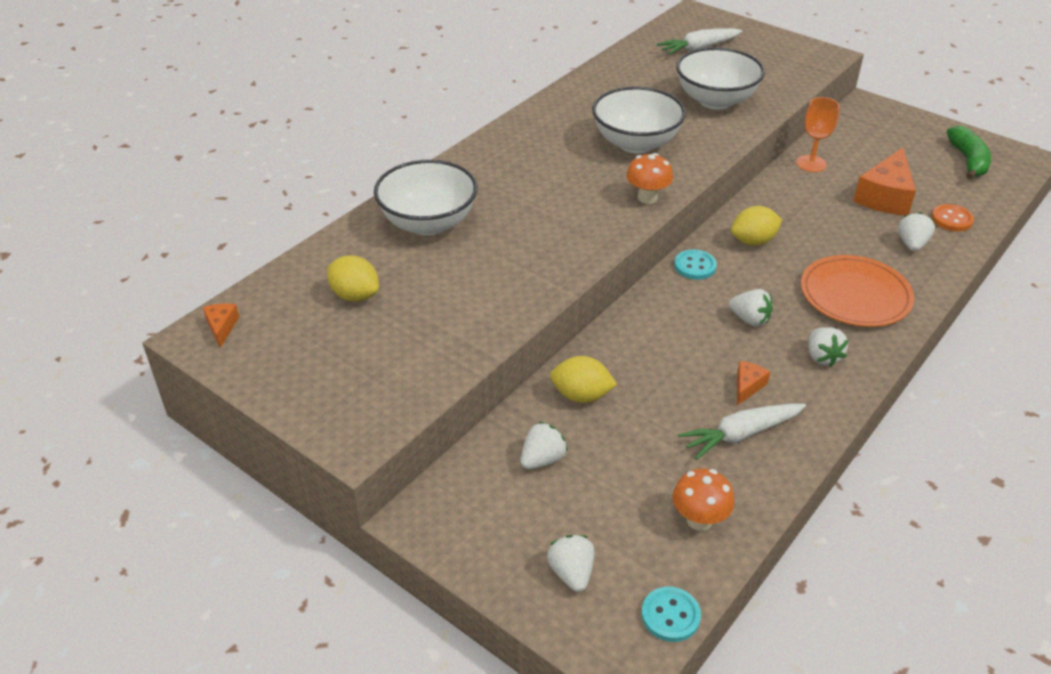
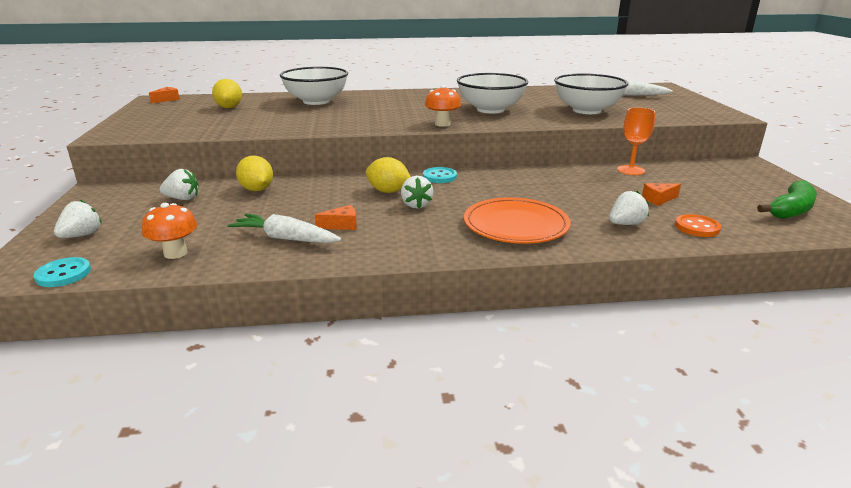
camera: 45 degrees right, 15 degrees down
(753, 241) = (502, 182): yellow lemon -> yellow lemon (388, 191)
(822, 357) = (419, 236): white strawberry -> none
(885, 196) = (658, 199): orange cheese -> orange cheese, size x0.48

